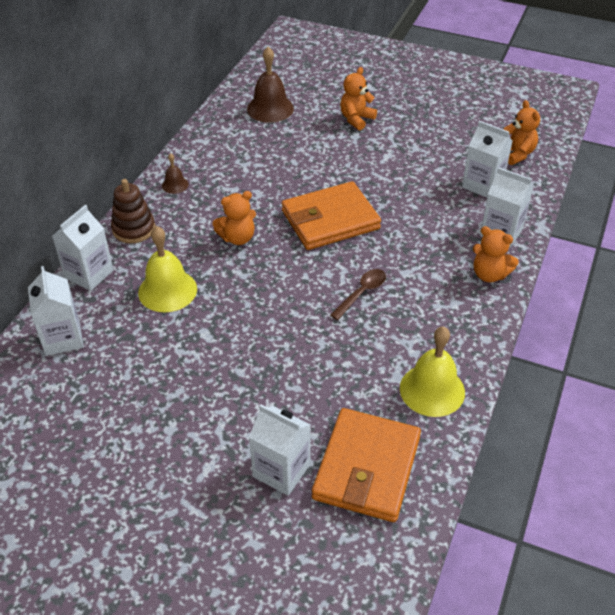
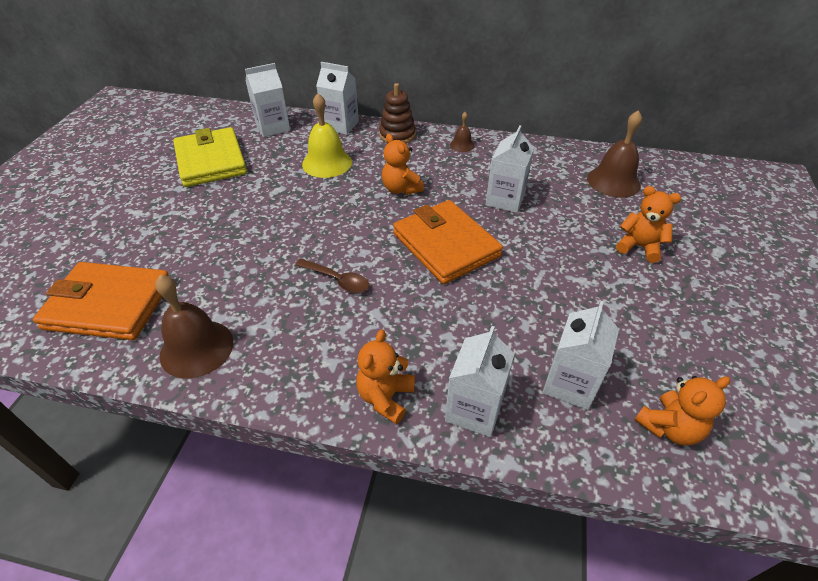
camera: 80 degrees right, 0 degrees up
(119, 399) = (211, 161): none -> yellow wallet
(281, 470) = (122, 251): white carton -> white carton (505, 200)
(432, 390) = (196, 348): yellow bell -> brown bell

